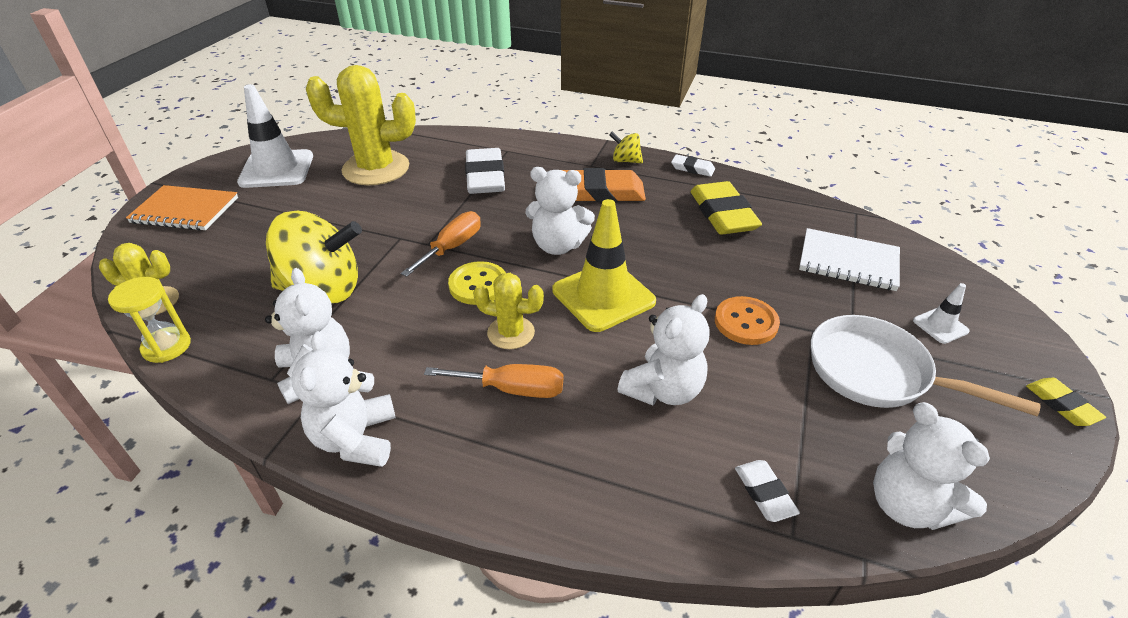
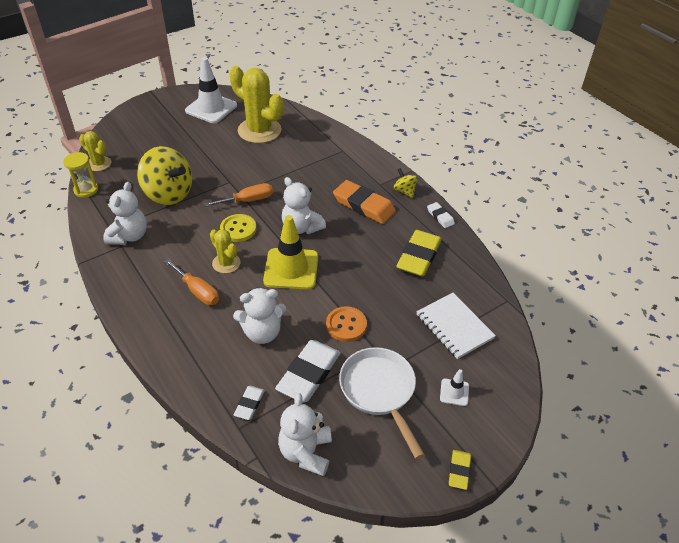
camera: 35 degrees right, 5 degrees up
(185, 210) = (150, 116): orange notebook -> none
(356, 439) = (117, 275): white teddy bear -> none
(485, 176) = (311, 163): white eraser -> white eraser (308, 374)

